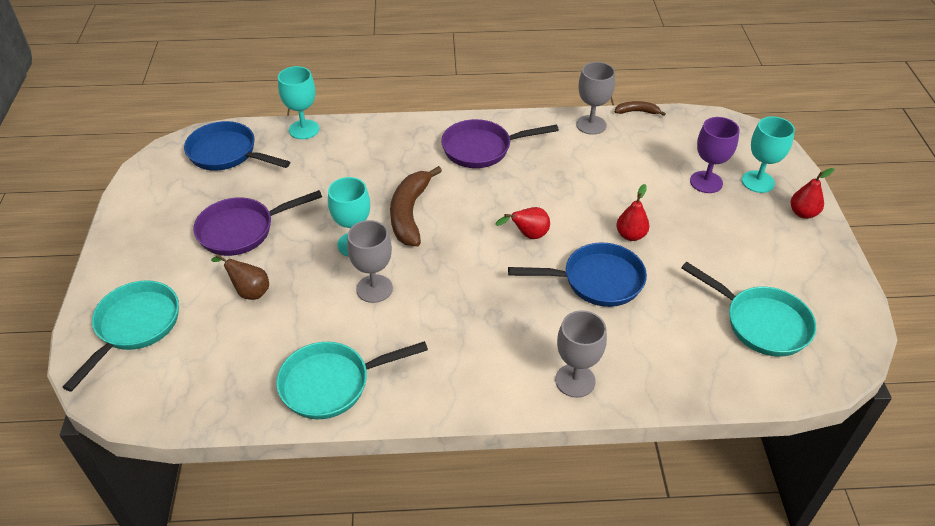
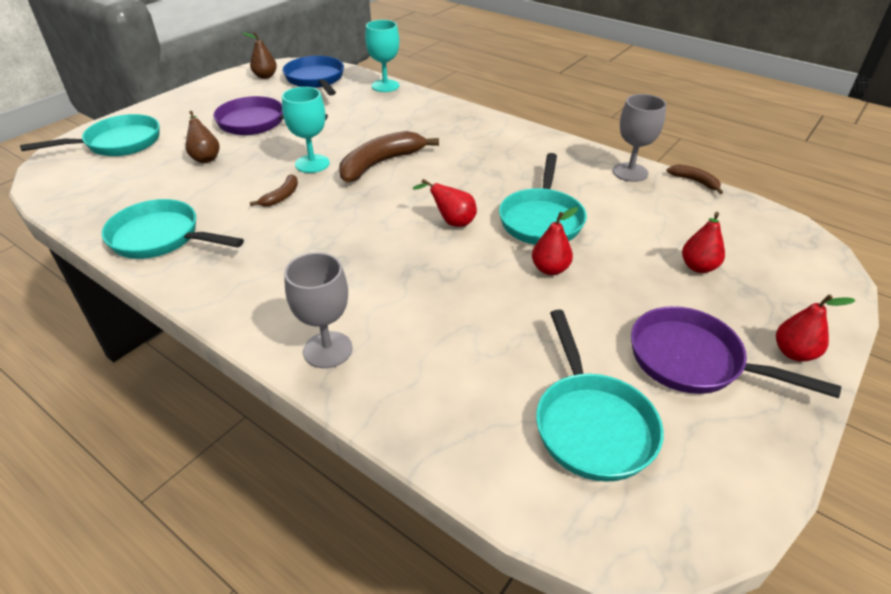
camera: 40 degrees right, 5 degrees down
(168, 174) = (265, 76): none -> brown pear
(374, 288) = (281, 196): grey goblet -> brown banana
(482, 149) = (502, 148): purple pan -> purple pan (693, 361)
(581, 198) = (541, 219): none -> turquoise pan
(596, 280) = (464, 286): blue pan -> none
(706, 182) = (698, 267): purple goblet -> red pear
(758, 182) = (767, 296): turquoise goblet -> none

